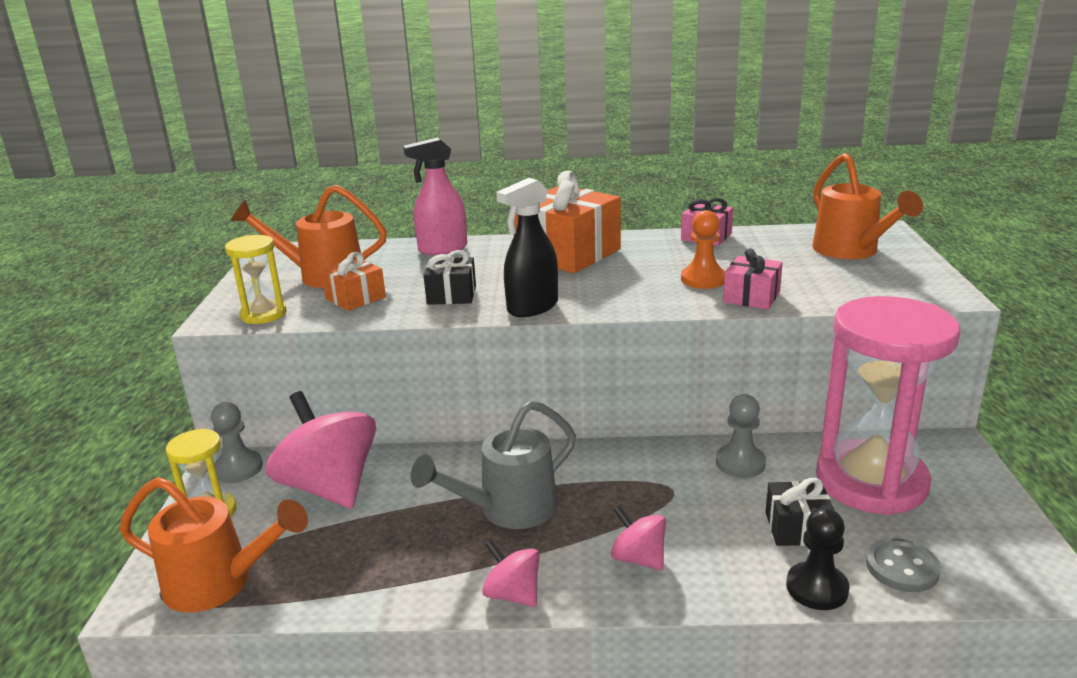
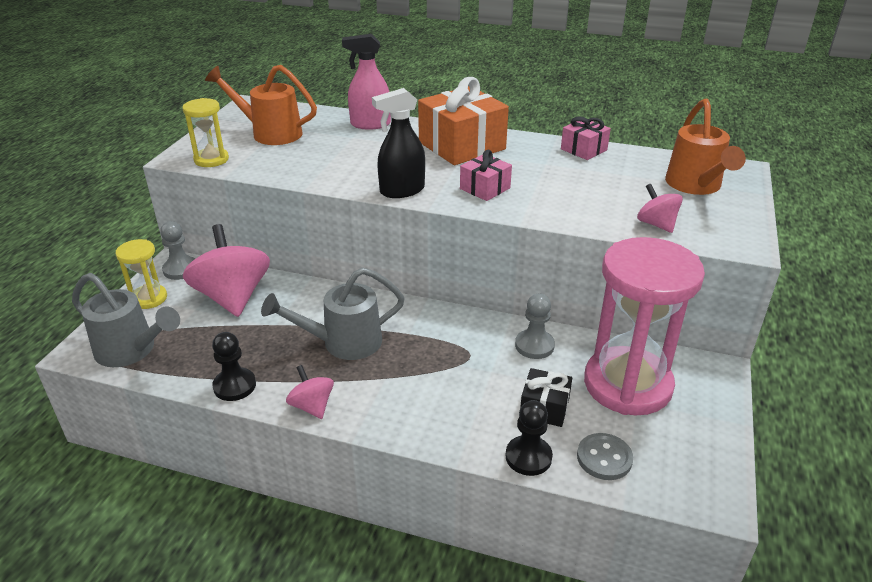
camera: 15 degrees right, 10 degrees up
(219, 583) = (131, 351): orange watering can -> grey watering can
(355, 298) = (281, 157): orange gift -> none
(393, 594) = (234, 386): none -> black pawn
(451, 295) = (350, 168): black gift -> none
(638, 558) = (413, 402): pink spinning top -> pink spinning top (656, 224)
(703, 279) = (551, 190): orange pawn -> none
(751, 297) = (578, 214): pink gift -> pink gift (485, 188)

